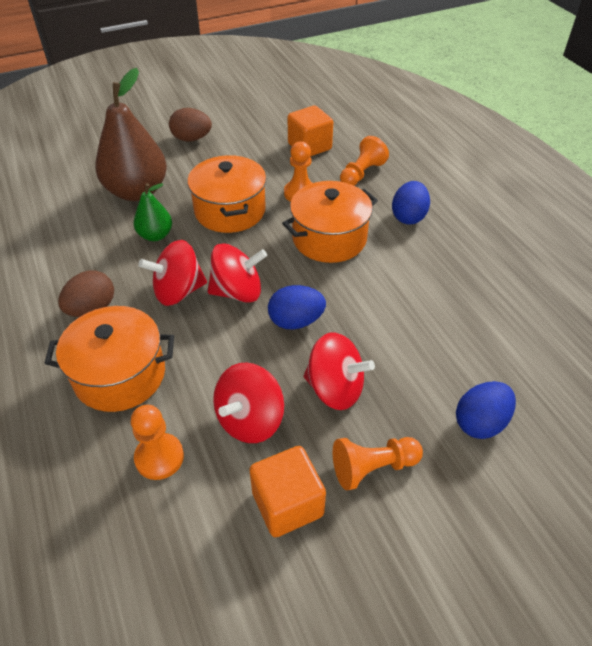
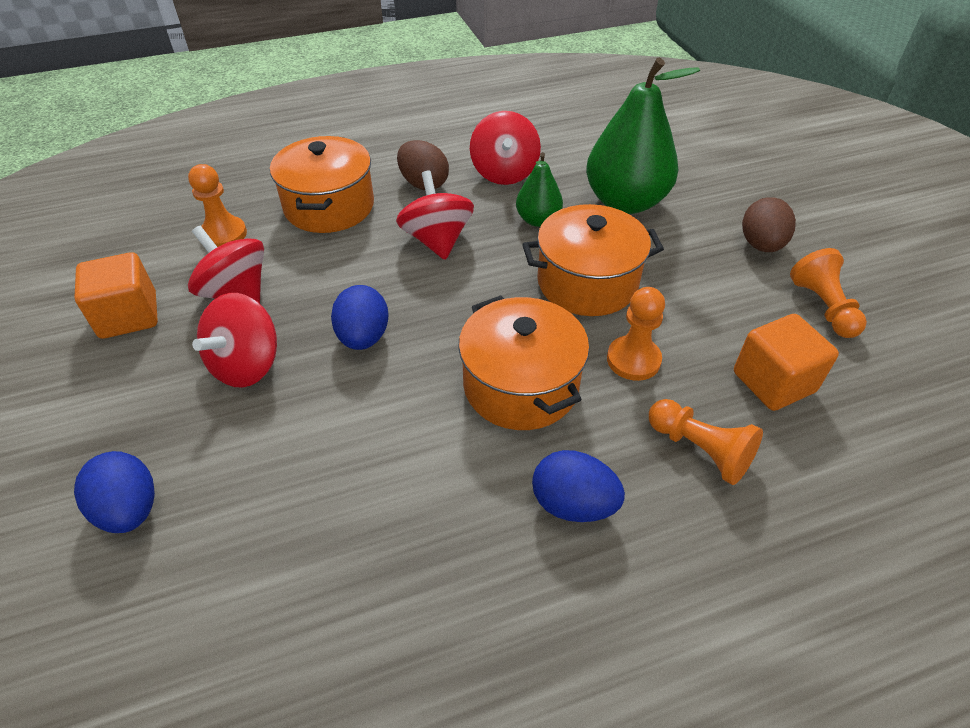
camera: 95 degrees right, 0 degrees up
(137, 191) = (625, 202): brown pear -> green pear
(238, 292) = (426, 287): red spinning top -> red spinning top (504, 172)
(373, 467) = (129, 386): orange pawn -> orange pawn (823, 307)

